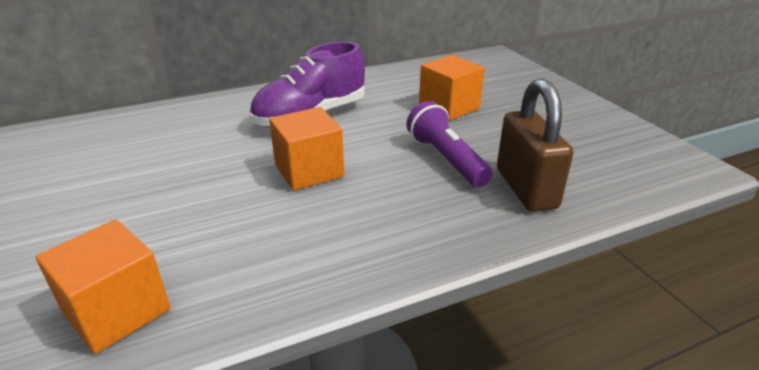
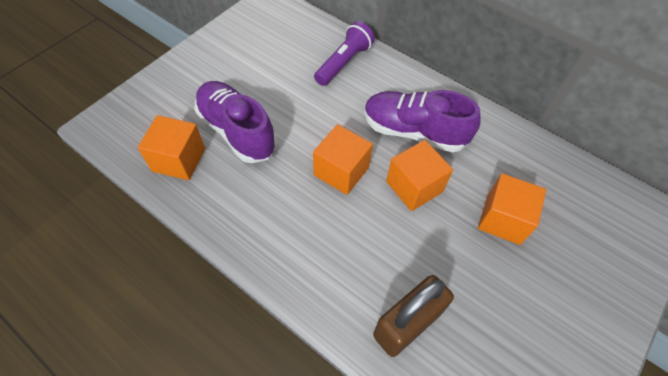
camera: 60 degrees right, 25 degrees up
(148, 233) = (237, 131): none -> purple shoe
(374, 136) = (414, 186): none -> orange cube
(446, 159) = (413, 251): purple flashlight -> purple flashlight (343, 63)

